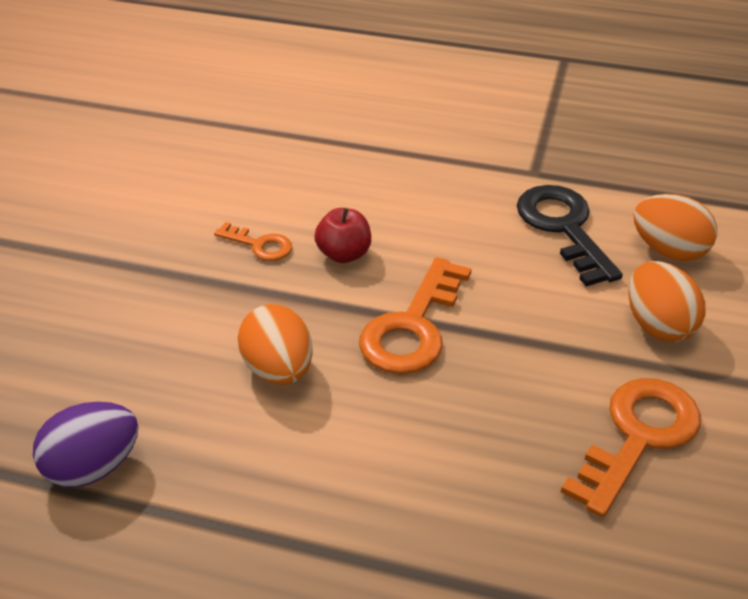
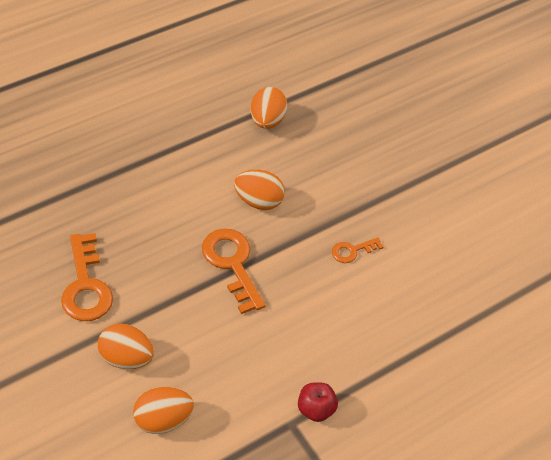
camera: 125 degrees right, 10 degrees up
(93, 467) = (267, 120): purple egg -> orange egg
(344, 254) = (310, 278): red apple -> red apple (315, 409)
(563, 228) = (231, 389): black key -> none

